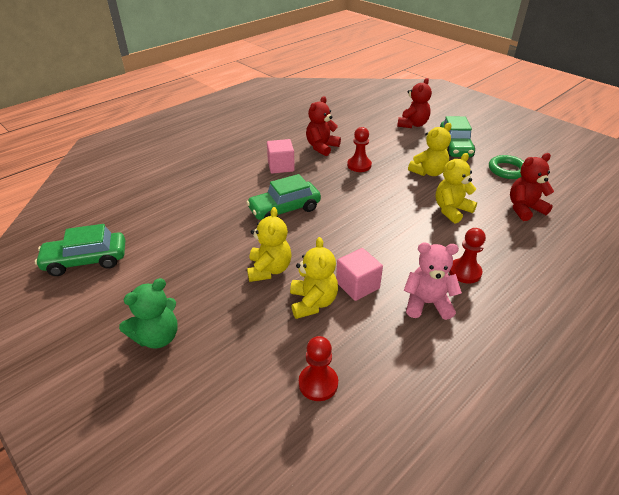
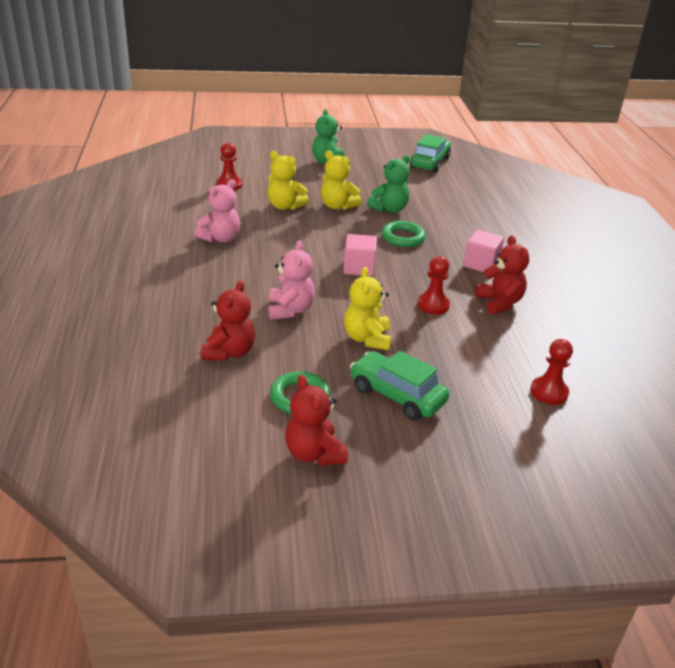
camera: 125 degrees right, 5 degrees down
(238, 237) = (389, 209): none -> green teddy bear
(284, 209) = (403, 237): green car -> green ring
(357, 285) = (275, 225): pink cube -> pink cube (359, 268)
(412, 124) = (495, 401): red teddy bear -> red teddy bear (314, 453)
(451, 210) = (290, 310): yellow teddy bear -> pink teddy bear
(465, 272) = (219, 268): red pawn -> red pawn (549, 392)

